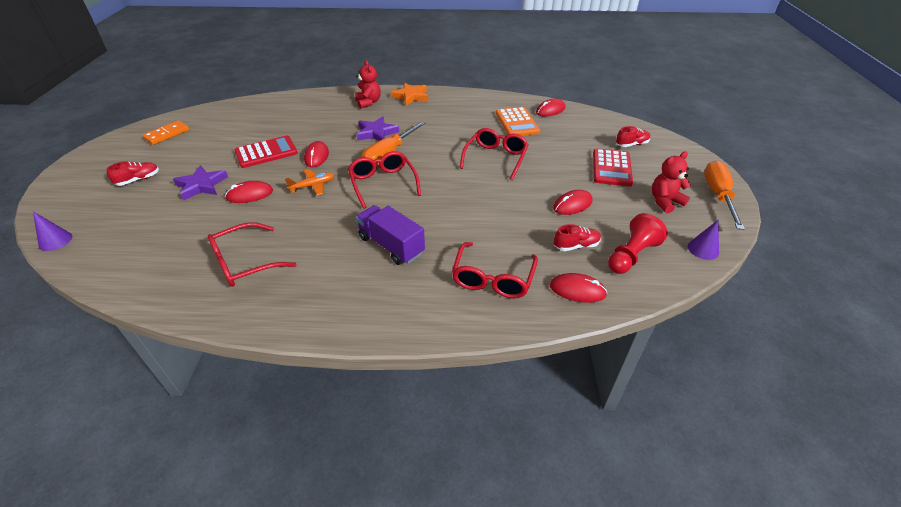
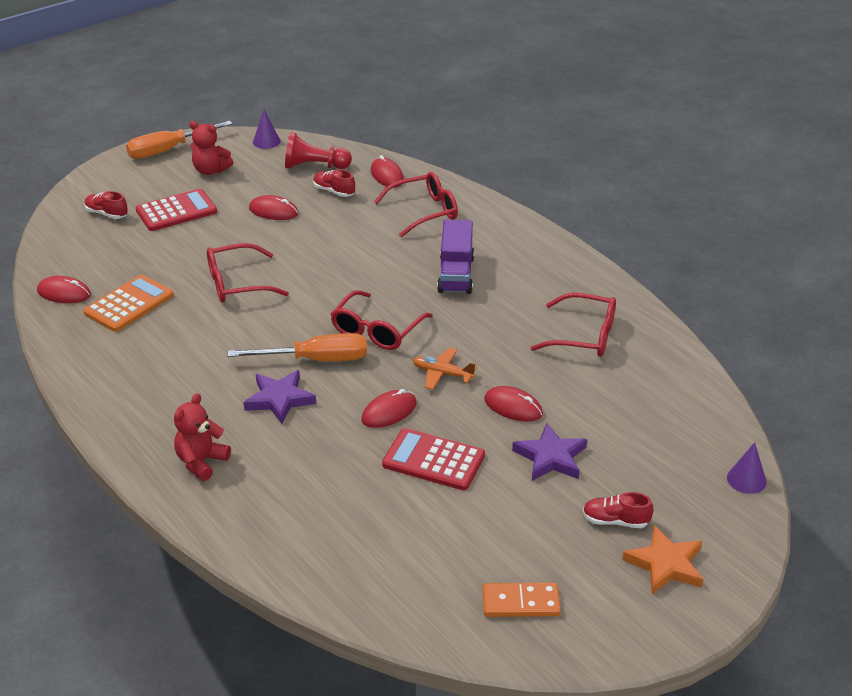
camera: 130 degrees left, 5 degrees down
(411, 96) = (137, 432): orange star -> orange star (665, 564)

